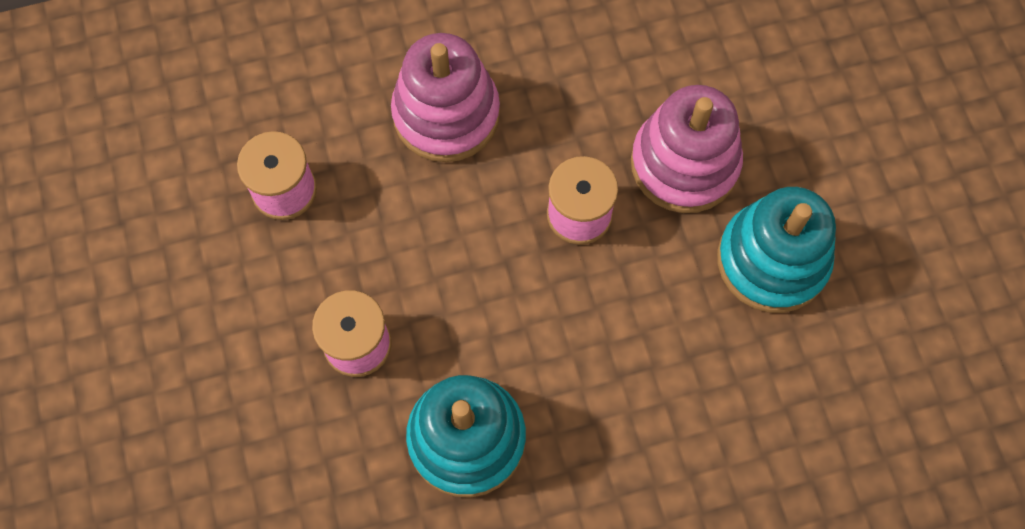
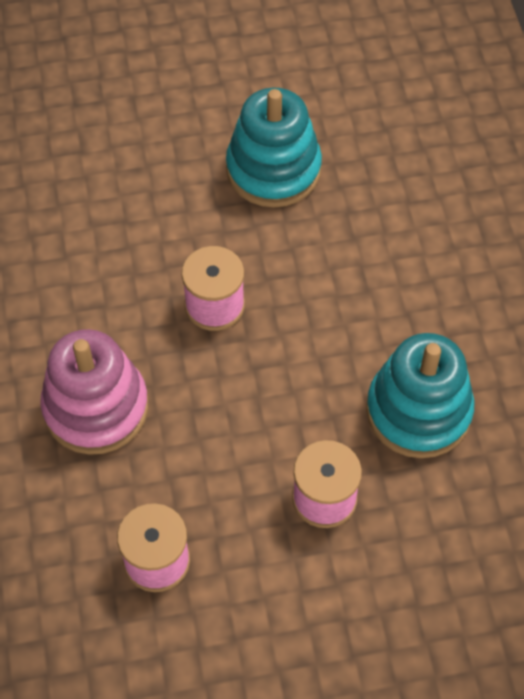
camera: 85 degrees left, 10 degrees down
(684, 164) = (176, 221): pink stacking toy -> none

